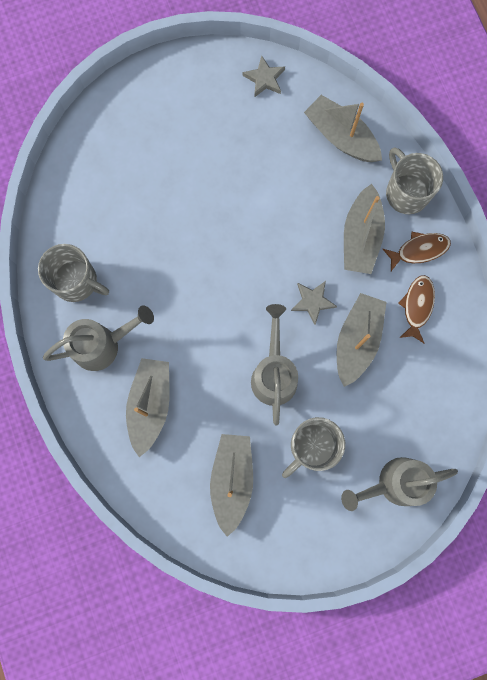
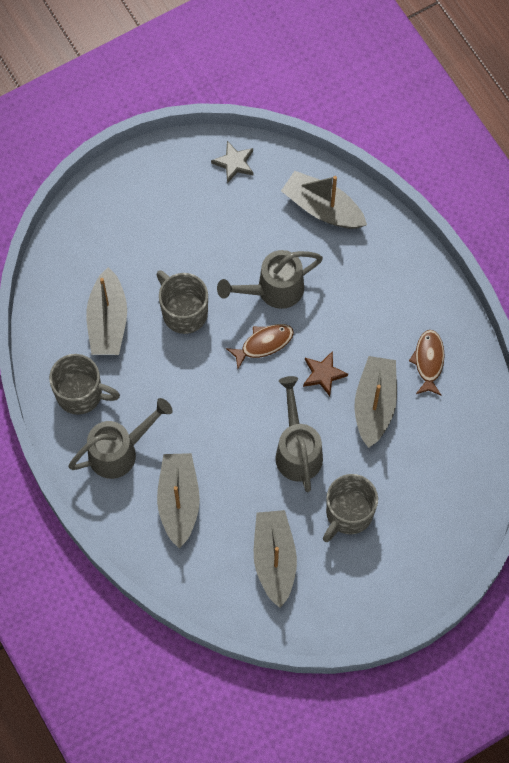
camera: 10 degrees left, 10 degrees down
(312, 302) = (323, 374): grey star -> brown star
(361, 237) = (360, 303): grey boat -> grey boat (108, 321)
(395, 483) = (436, 535): grey watering can -> grey watering can (273, 290)
(406, 192) = (398, 252): grey mug -> grey mug (183, 312)
(419, 250) = (421, 306): brown fish -> brown fish (263, 344)

